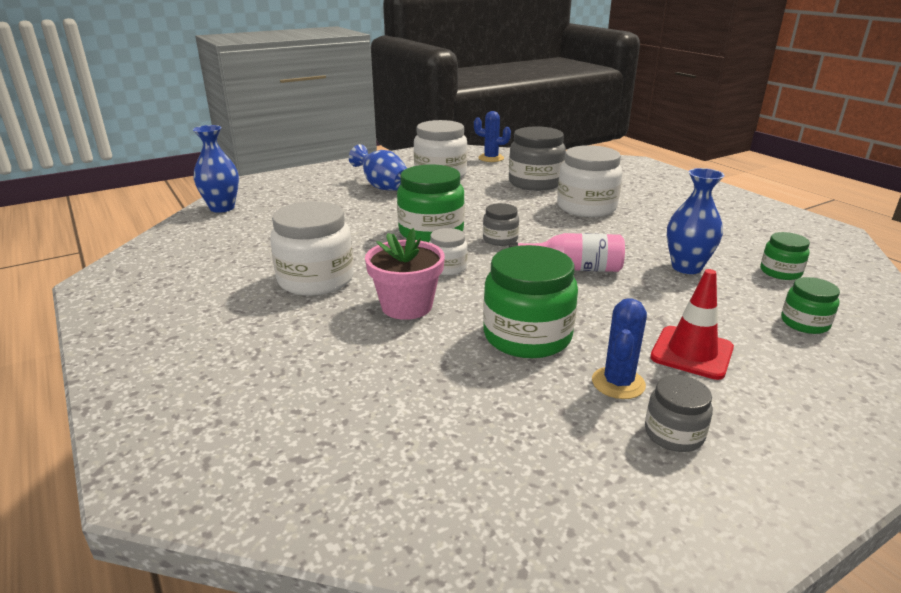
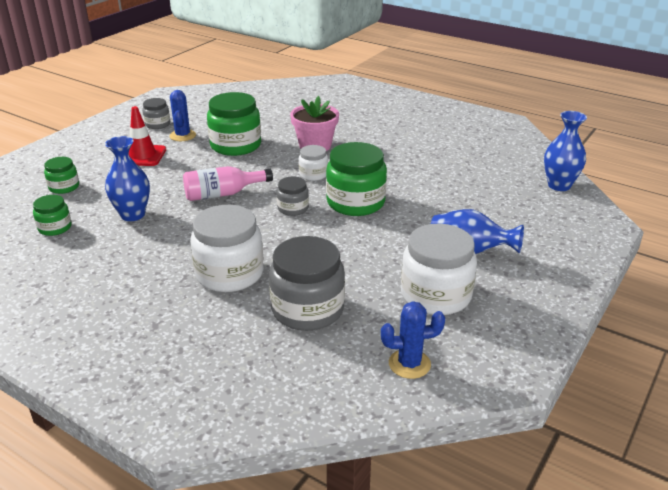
camera: 155 degrees right, 5 degrees up
(316, 279) = (388, 148): white jar -> none

